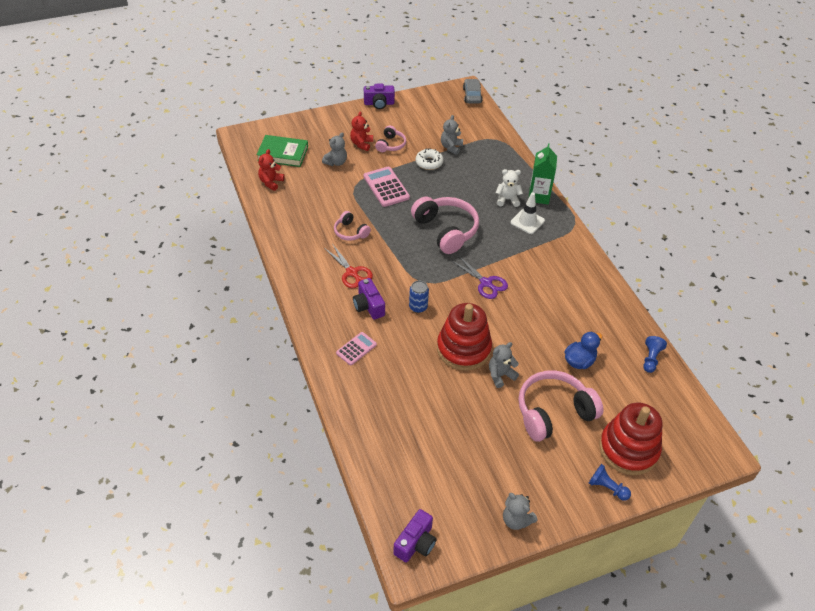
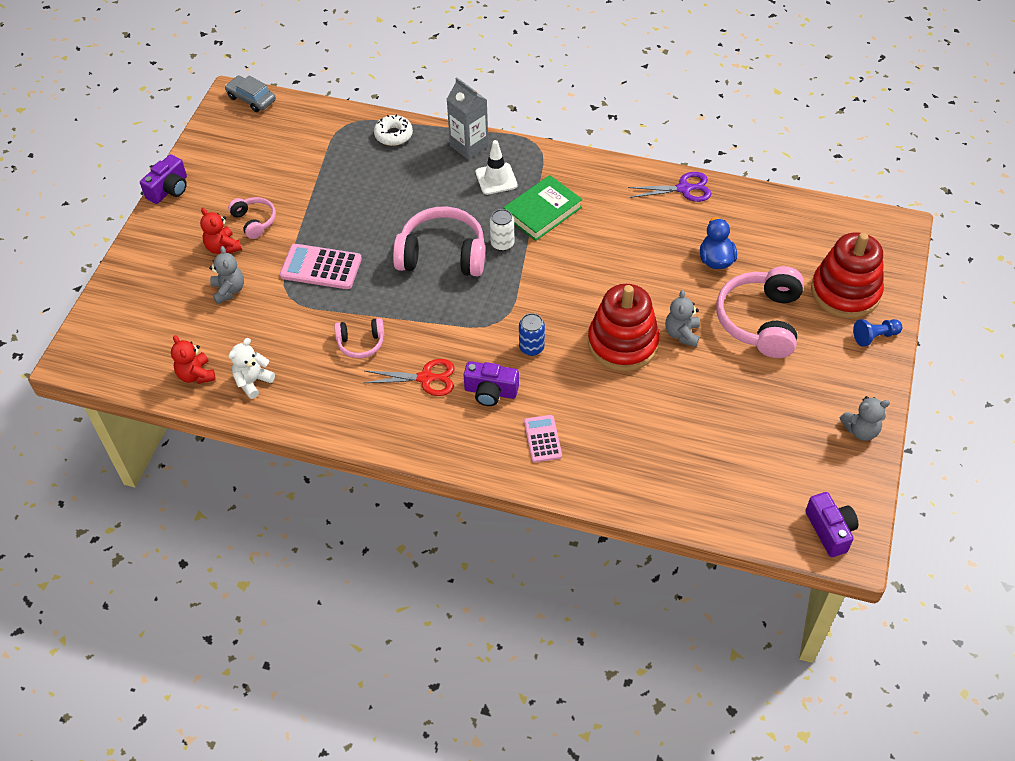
camera: 50 degrees left, 5 degrees up
(283, 154) = (156, 334): green book -> green book (542, 211)
(429, 163) = (321, 205): white donut -> white donut (393, 135)
(451, 147) = (317, 170): grey teddy bear -> none
(482, 251) = (502, 243): none -> white can
(486, 283) = (550, 268): purple scissors -> purple scissors (684, 189)
(507, 200) = (448, 174): white teddy bear -> white teddy bear (253, 381)
(539, 196) = (469, 146): green carton -> grey carton
(651, 359) = (757, 204): blue pawn -> none

